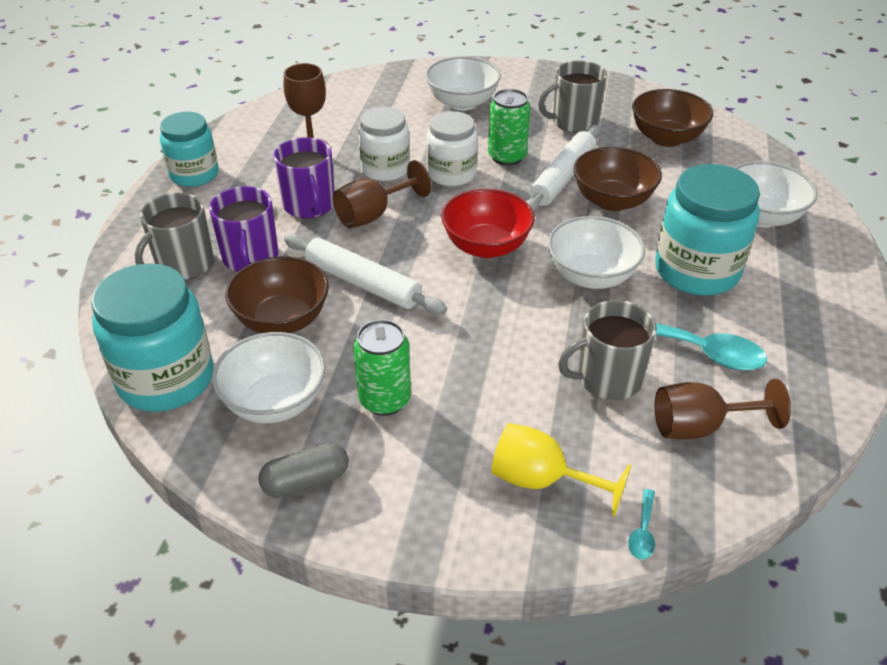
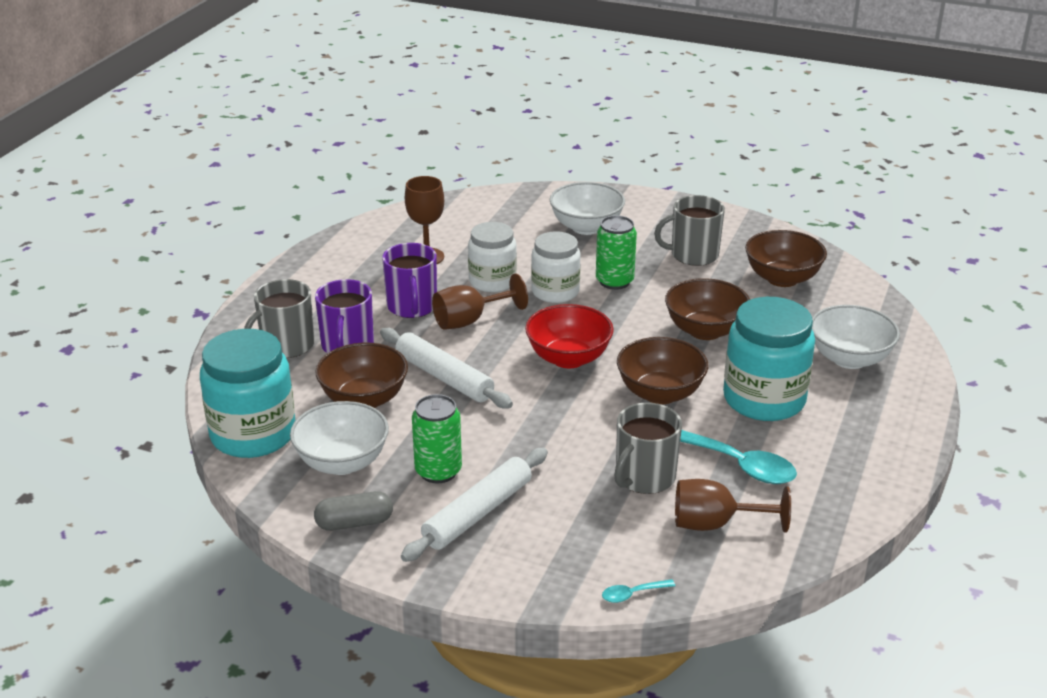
camera: 10 degrees right, 10 degrees down
(194, 174) = (312, 270): turquoise jar -> none
(542, 481) = (557, 547): yellow goblet -> none
(562, 178) = (662, 305): white rolling pin -> white rolling pin (477, 513)
(591, 276) = (660, 393): white bowl -> brown bowl
(607, 378) = (644, 477): grey mug -> grey mug turned 45 degrees counterclockwise
(642, 532) = (632, 594): turquoise spoon -> turquoise spoon turned 45 degrees clockwise

